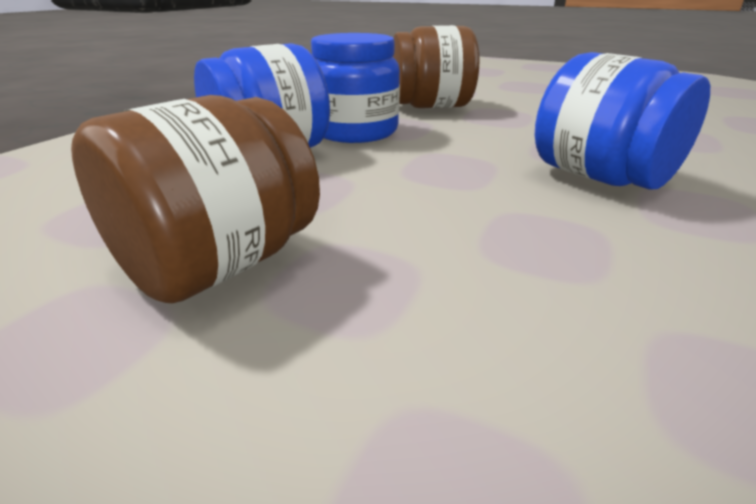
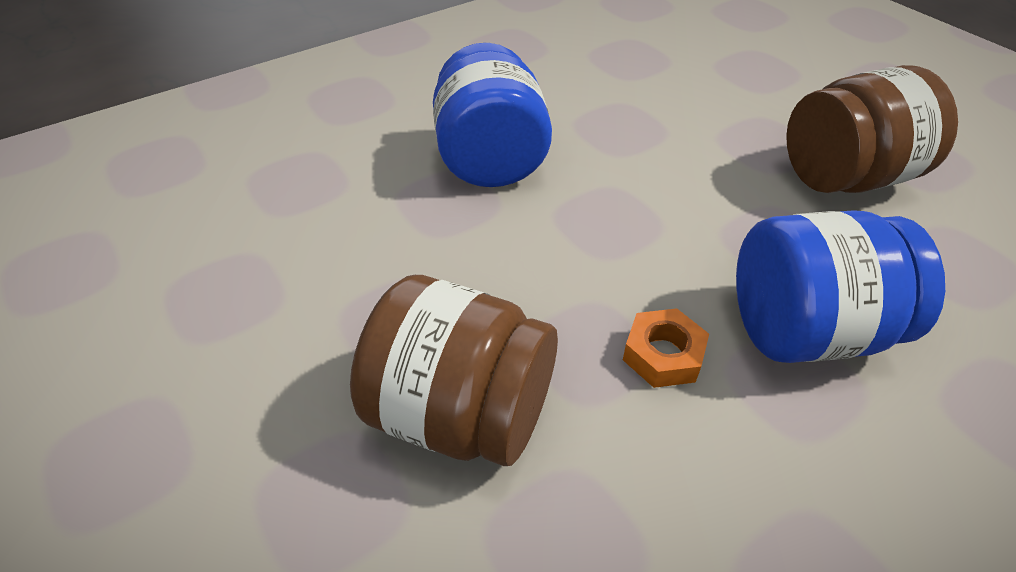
camera: 150 degrees left, 15 degrees up
(355, 131) = (663, 355): blue jar -> orange nut

